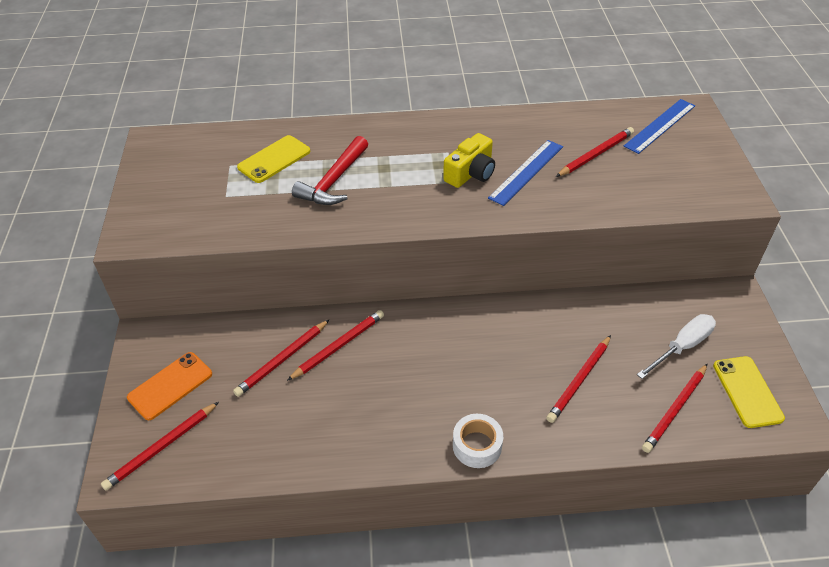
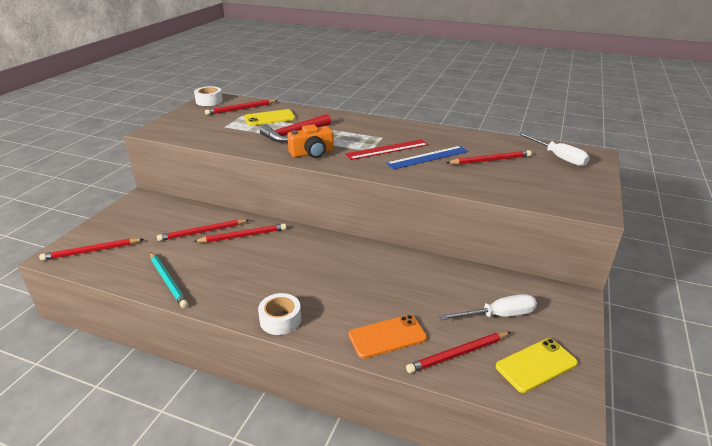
camera: 25 degrees right, 15 degrees down
(154, 150) = (209, 101): none -> white tape
(170, 386) = (128, 224): orange phone -> orange phone (387, 336)
(304, 450) = (168, 281): none -> turquoise pencil
(386, 209) = (312, 153): none -> orange camera
(471, 173) = (387, 149): yellow camera -> red ruler
(579, 380) = (393, 308): red pencil -> red pencil (241, 109)
(660, 126) = (558, 157): blue ruler -> white screwdriver
(747, 391) = (536, 365): yellow phone -> yellow phone turned 45 degrees clockwise

